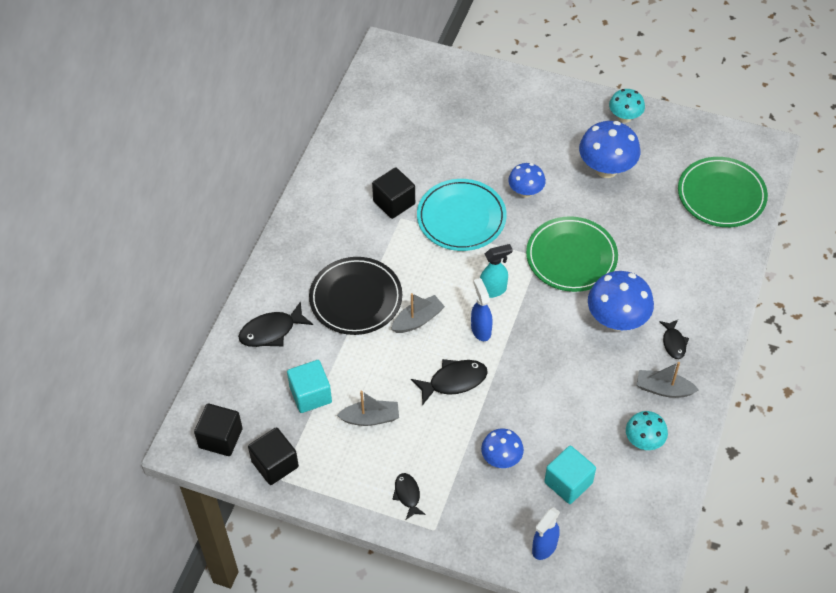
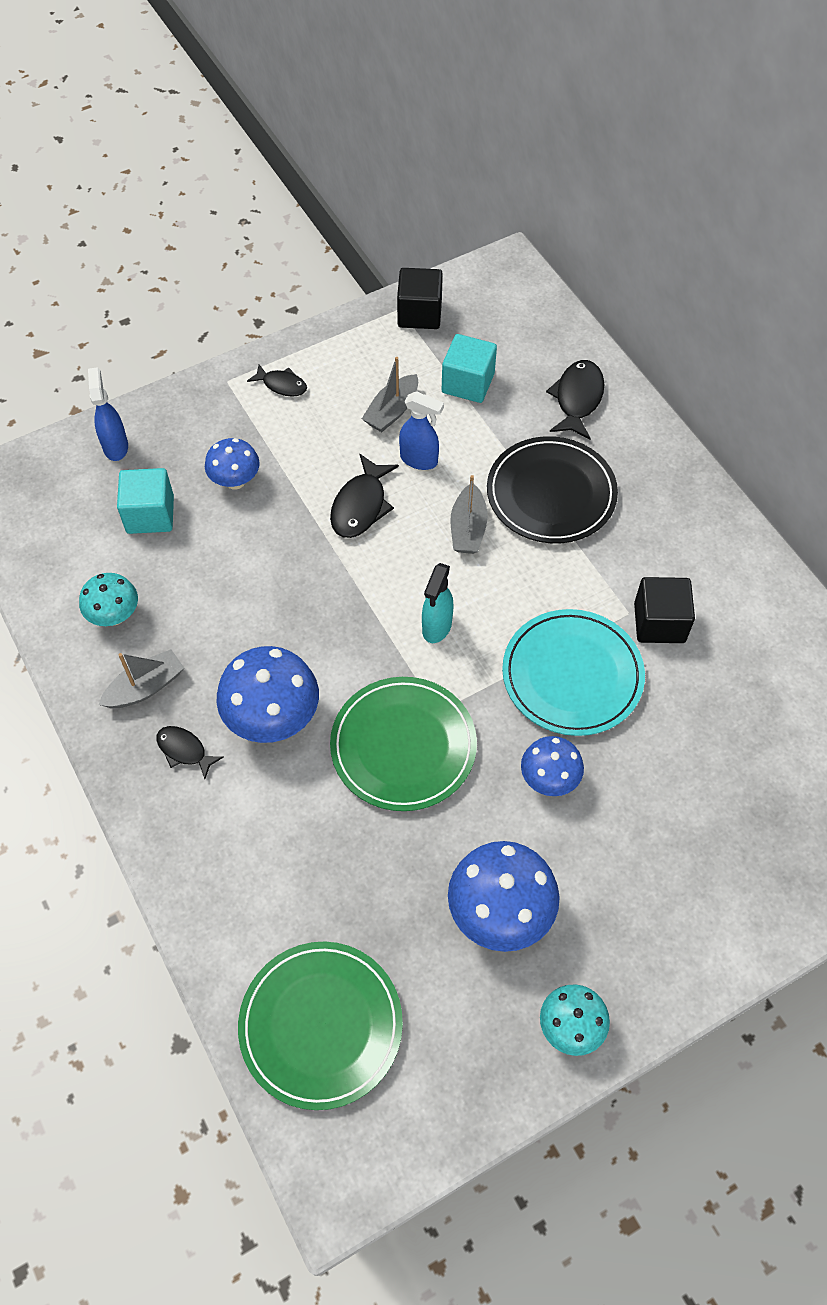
camera: 130 degrees right, 5 degrees up
(220, 438) = (489, 293): black cube -> none
(481, 330) = (397, 575): blue spray bottle -> blue spray bottle (419, 460)

